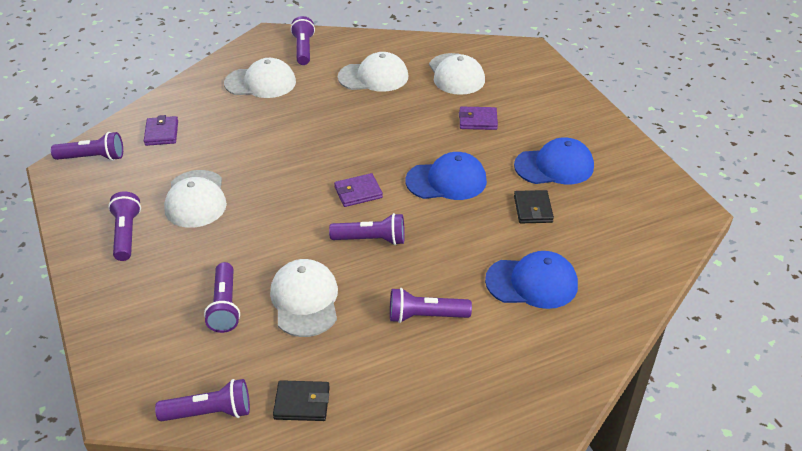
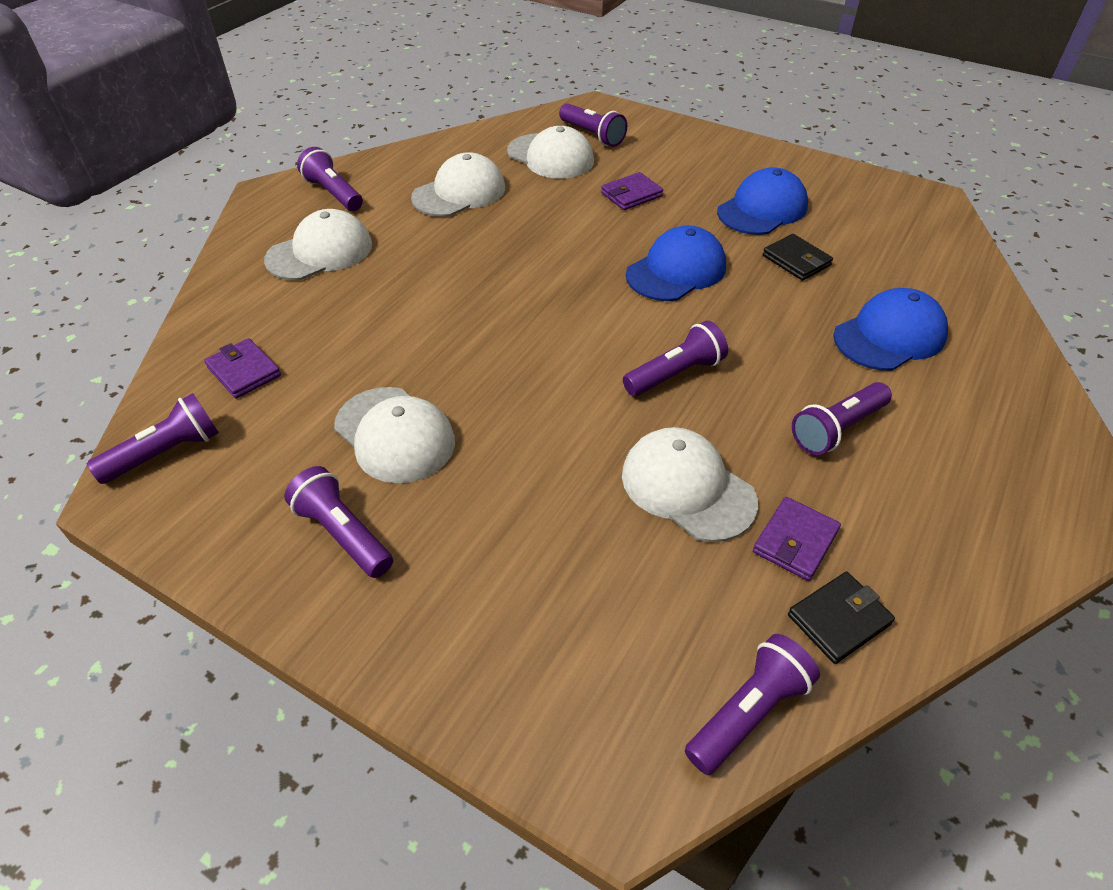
camera: 35 degrees left, 5 degrees up
(225, 306) = (598, 554): purple flashlight -> purple flashlight (592, 135)
(358, 192) = (595, 327): purple wallet -> purple wallet (795, 541)

